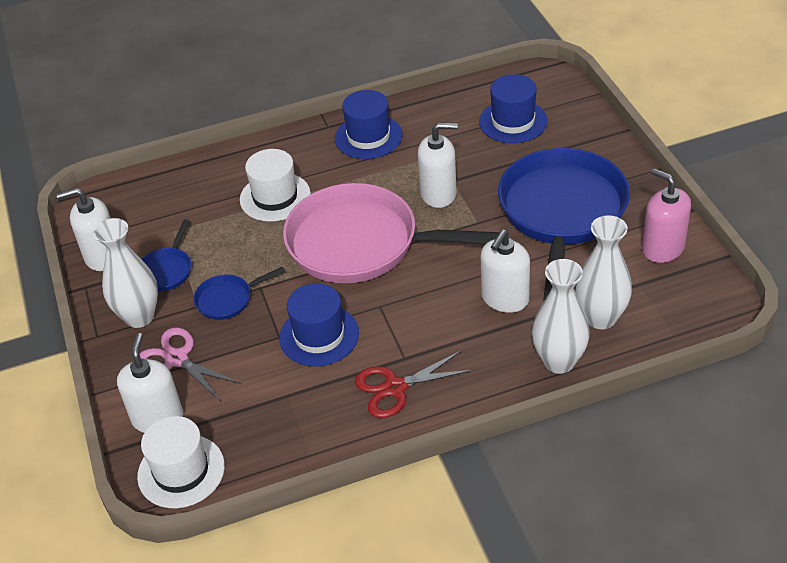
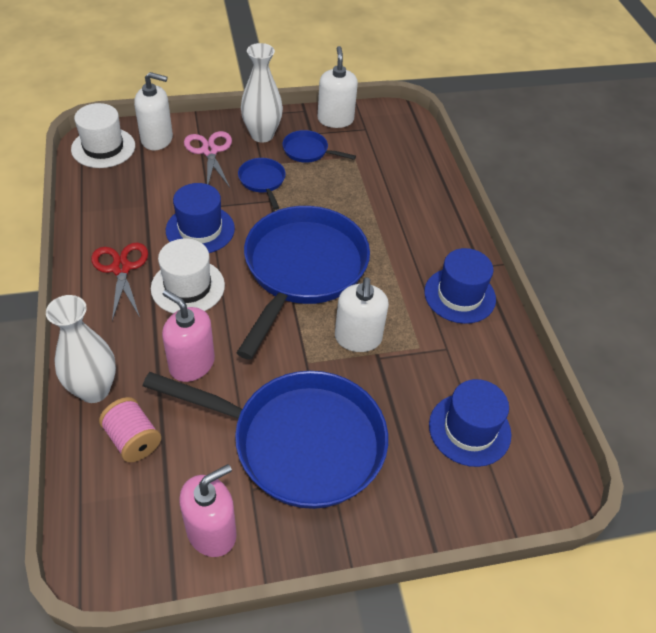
camera: 90 degrees right, 5 degrees up
(177, 359) = (210, 151): pink scissors -> pink scissors turned 60 degrees counterclockwise
(275, 197) = (382, 219): white hat -> white hat (188, 287)
(361, 244) = (302, 270): pink pan -> blue pan
(505, 298) = (192, 364): white soap dispenser -> pink soap dispenser
(601, 318) = (133, 440): white vase -> pink spool

